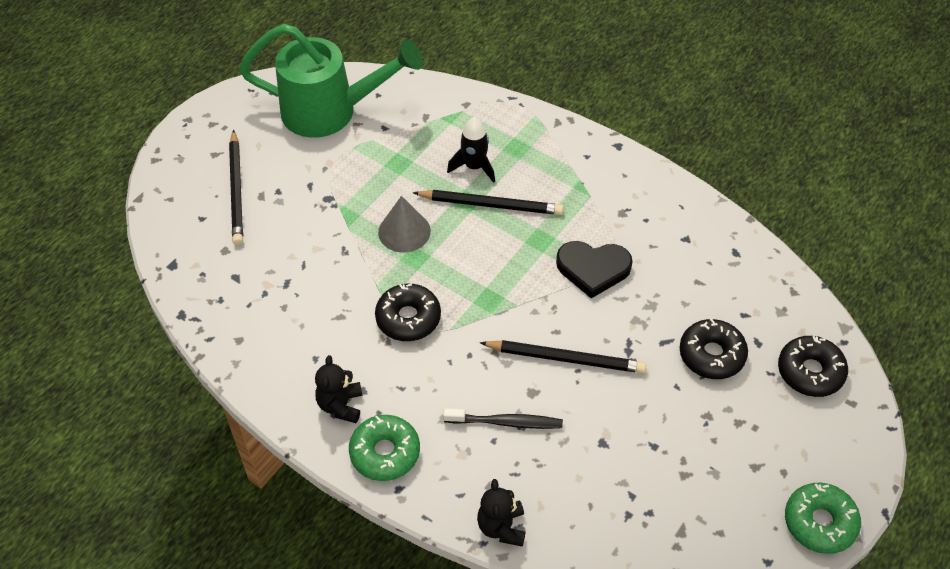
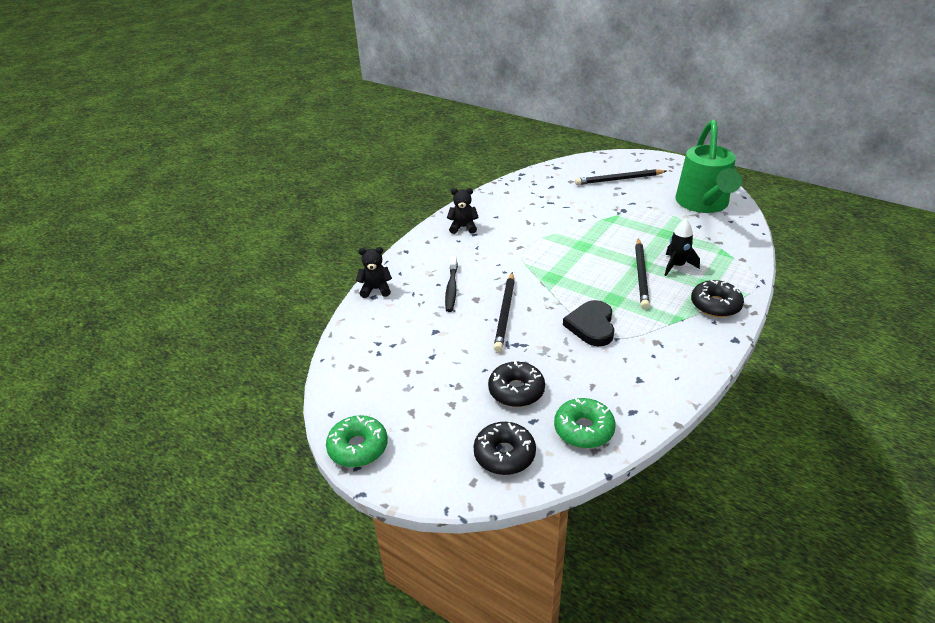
camera: 90 degrees right, 15 degrees down
(385, 453) = (430, 244): green donut -> green donut (583, 429)
(404, 231) = (604, 240): grey cone -> none
(408, 318) = (530, 246): black donut -> black donut (715, 305)

